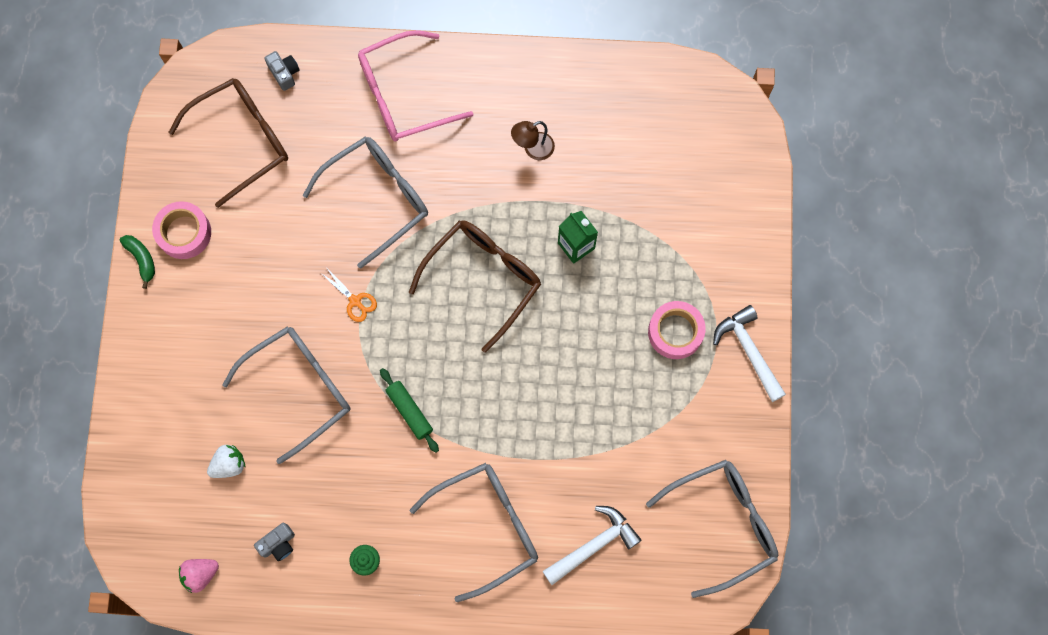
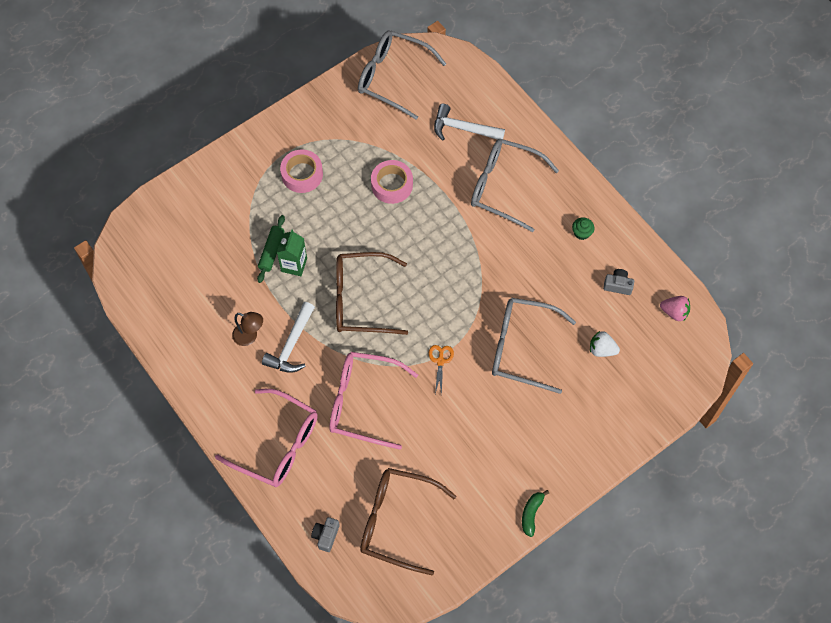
camera: 130 degrees left, 10 degrees down
(184, 233) = (490, 503): pink tape -> pink tape (392, 185)
(378, 198) = (362, 402): grey glasses -> pink glasses
(409, 411) = (478, 277): green rolling pin -> green rolling pin (271, 251)
(749, 351) = (280, 130): white hammer -> white hammer (291, 345)

